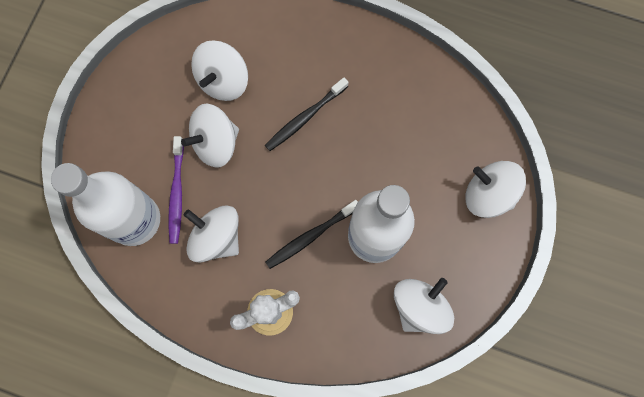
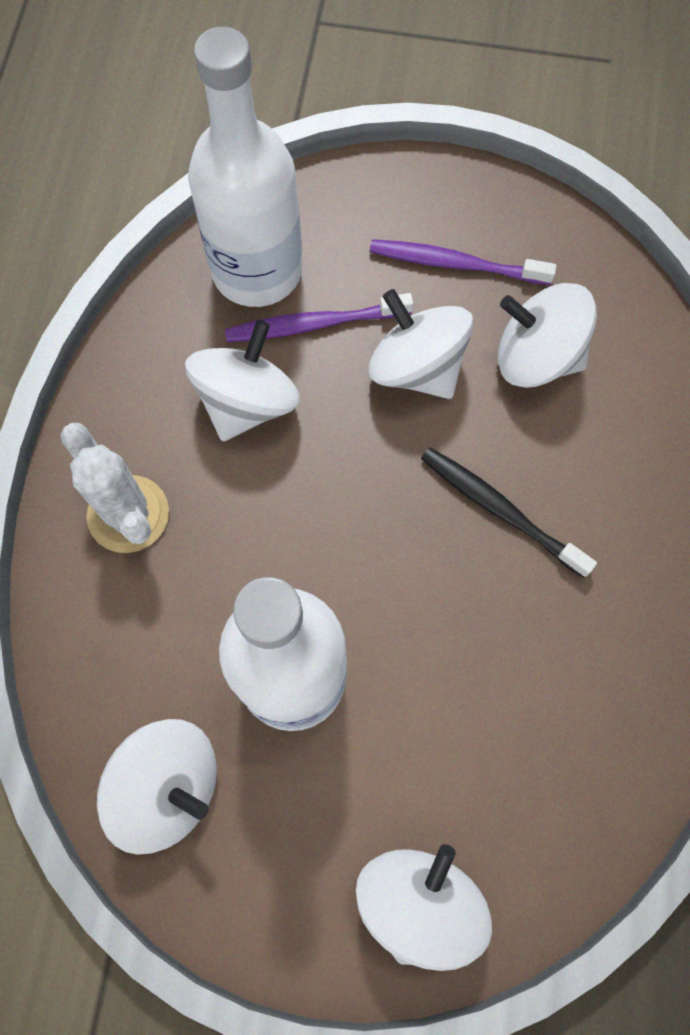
camera: 80 degrees right, 5 degrees down
(157, 110) = (455, 264): none -> purple toothbrush
(310, 236) = (274, 560): black toothbrush -> none

